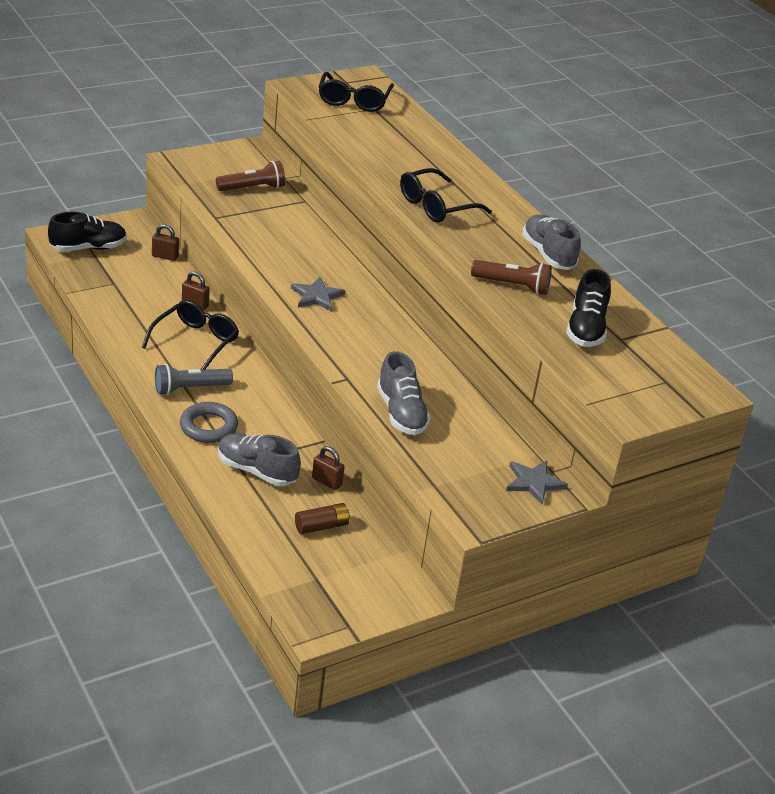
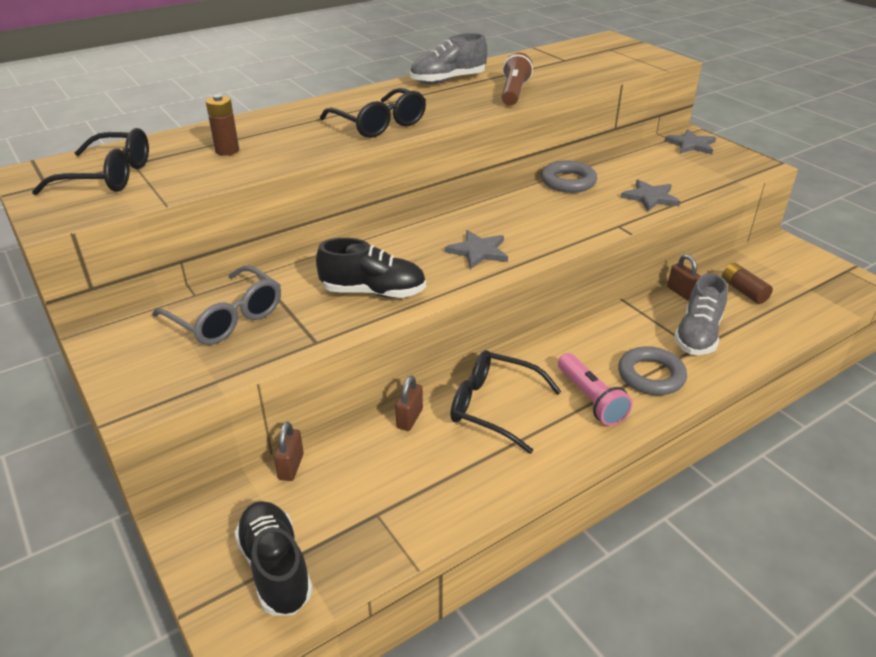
camera: 90 degrees left, 0 degrees up
(190, 388) = (590, 399): grey flashlight -> pink flashlight
(252, 188) = (227, 318): brown flashlight -> grey glasses
(327, 482) = (681, 292): brown padlock -> brown padlock turned 60 degrees counterclockwise
(390, 141) = (227, 150): none -> brown battery
(401, 413) = (650, 197): grey shoe -> grey star
(442, 370) = (568, 181): none -> grey ring
(586, 329) = (561, 69): black shoe -> black shoe (373, 292)

